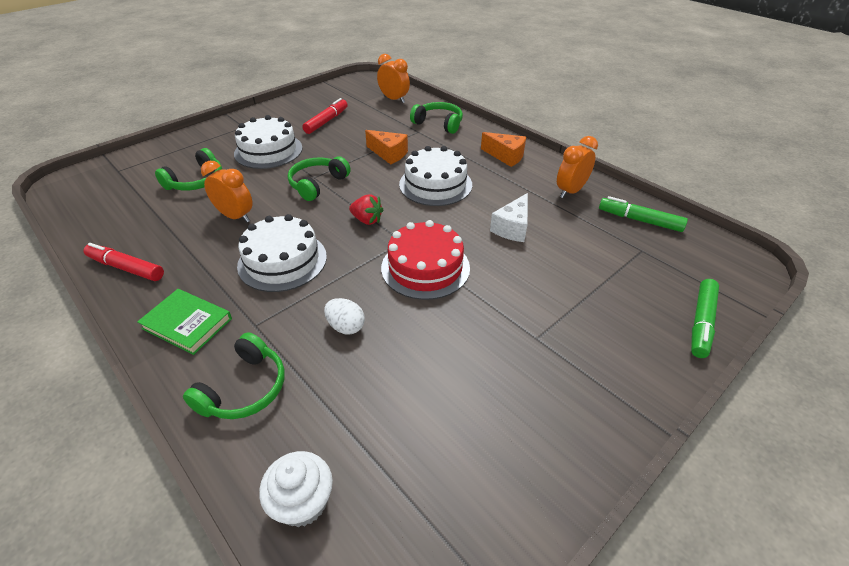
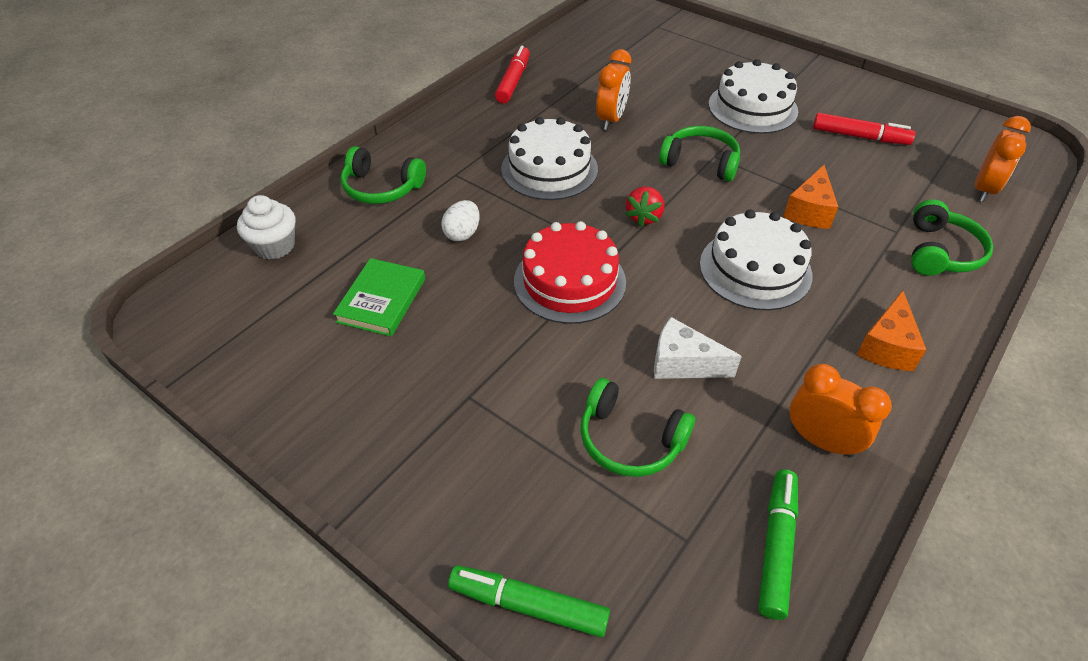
camera: 80 degrees right, 5 degrees up
(187, 323) = (451, 135): green book -> green book (381, 300)
(196, 181) = (662, 77): green headphones -> green headphones (630, 440)

